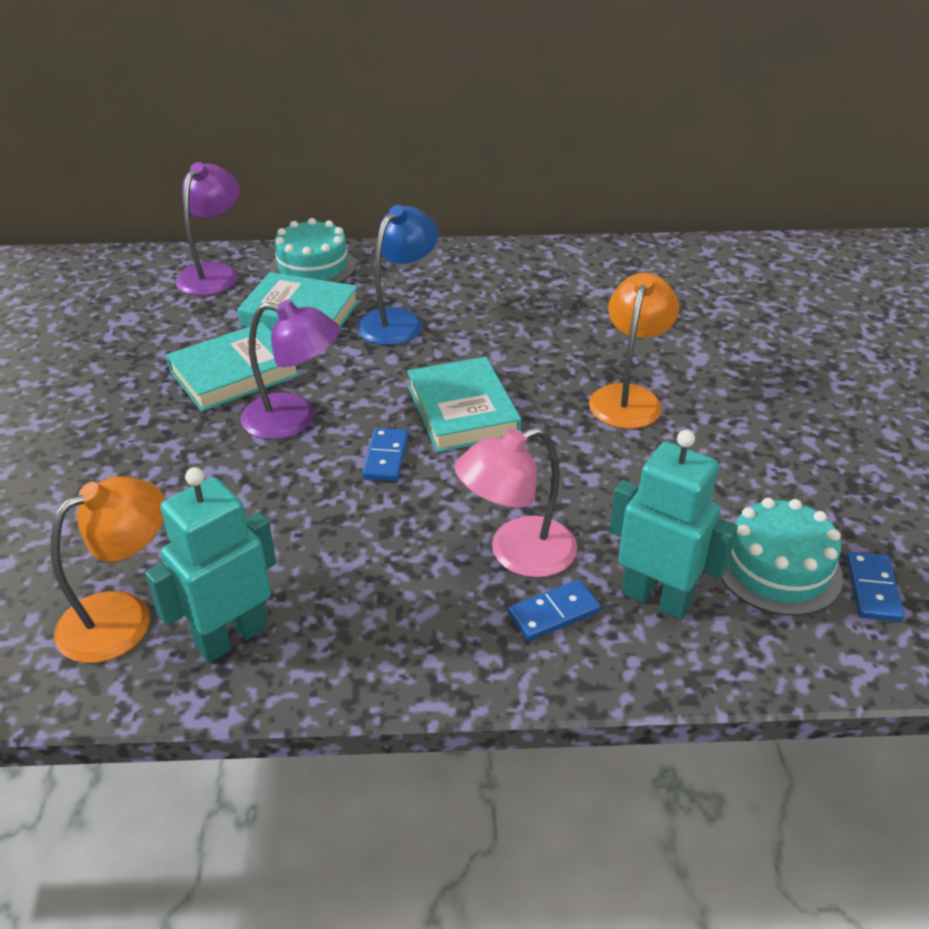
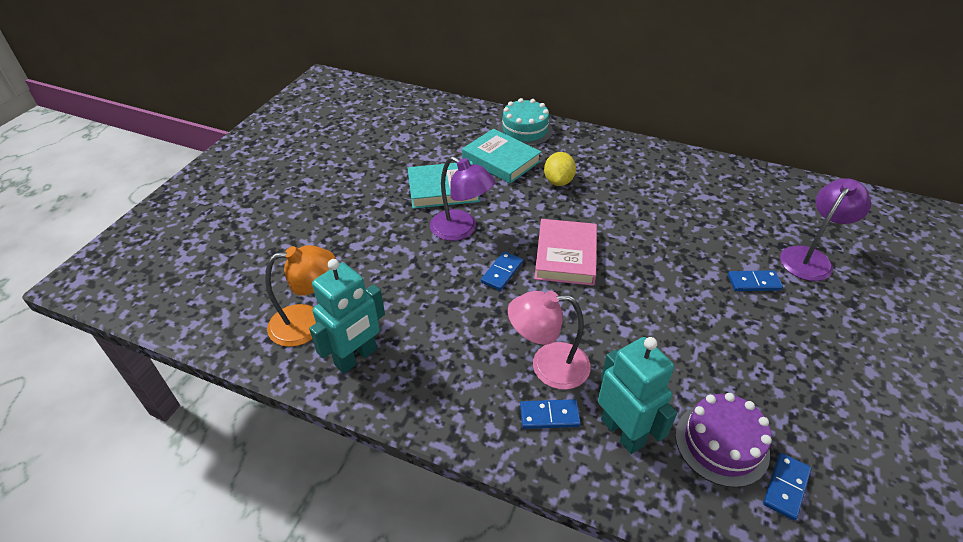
camera: 25 degrees right, 5 degrees up
(214, 273) = (465, 120): purple lamp -> purple lamp (810, 258)
(231, 637) = (356, 357): turquoise robot -> turquoise robot turned 150 degrees clockwise
(399, 321) = (558, 181): blue lamp -> yellow lemon
(463, 411) = (566, 256): turquoise book -> pink book
(628, 397) = (682, 280): orange lamp -> none
(712, 375) = (753, 282): none -> blue domino
(778, 568) = (721, 443): turquoise cake -> purple cake

